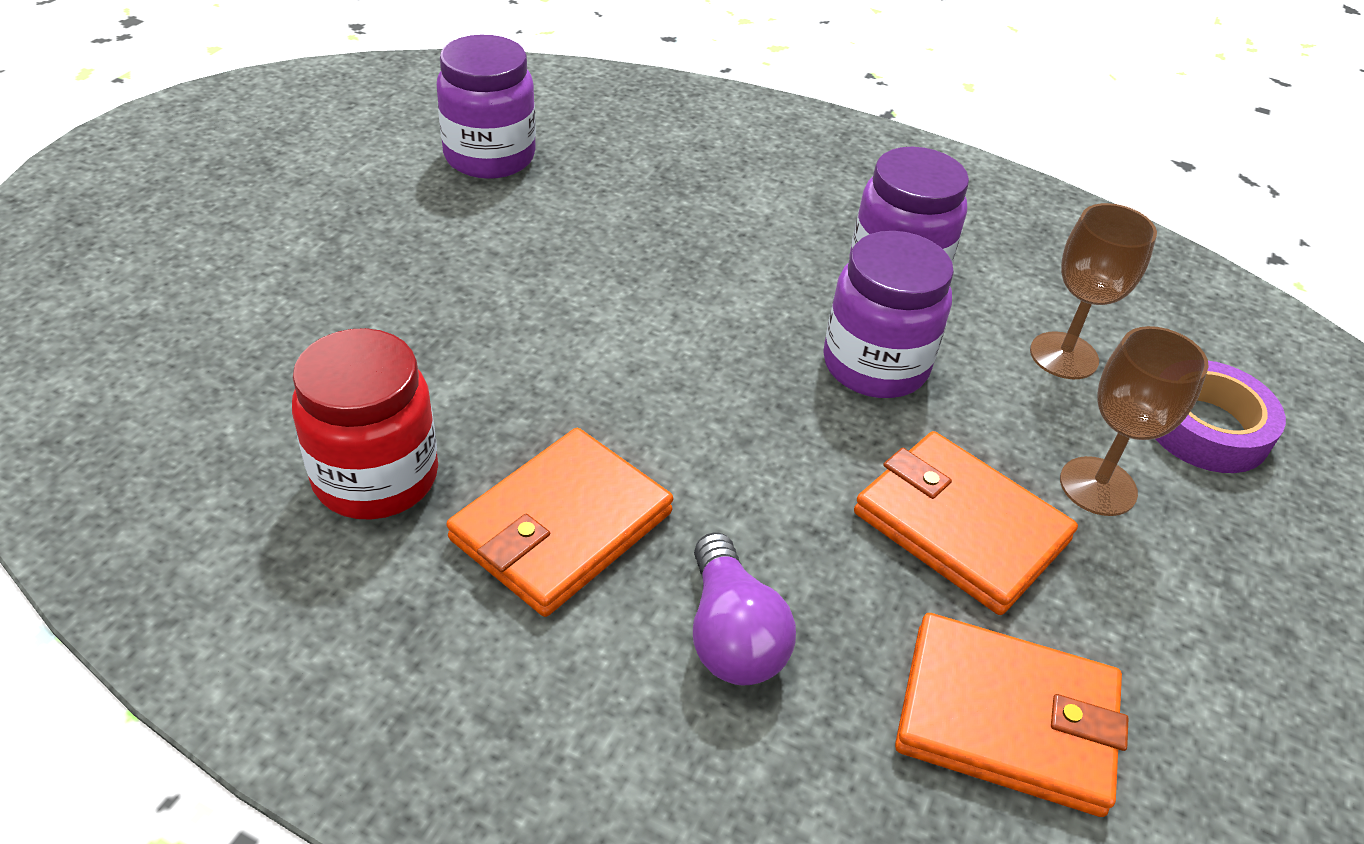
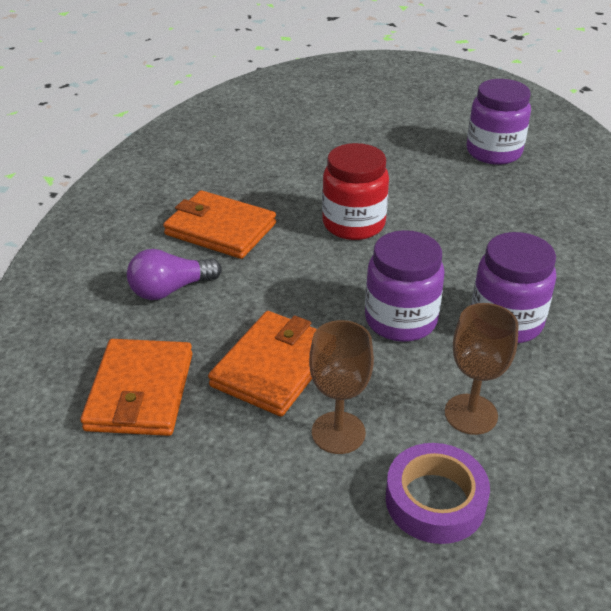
camera: 80 degrees right, 5 degrees down
(376, 477) = (230, 176): red jar -> red jar (353, 224)

